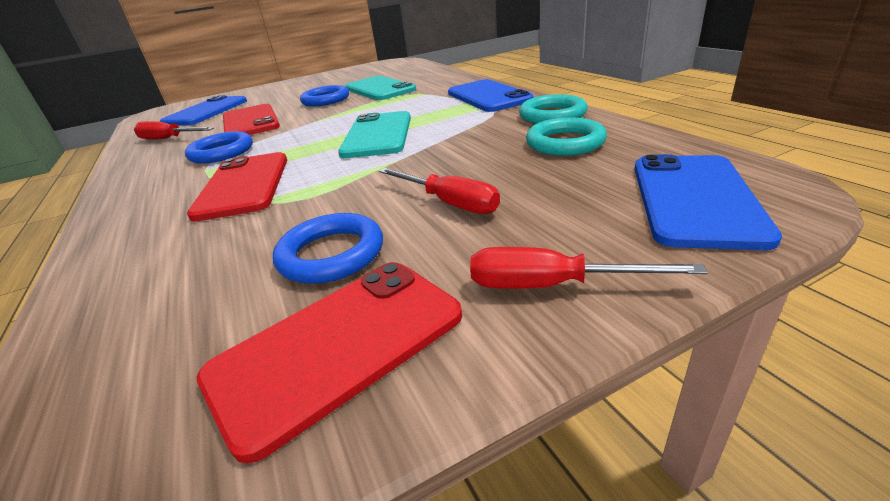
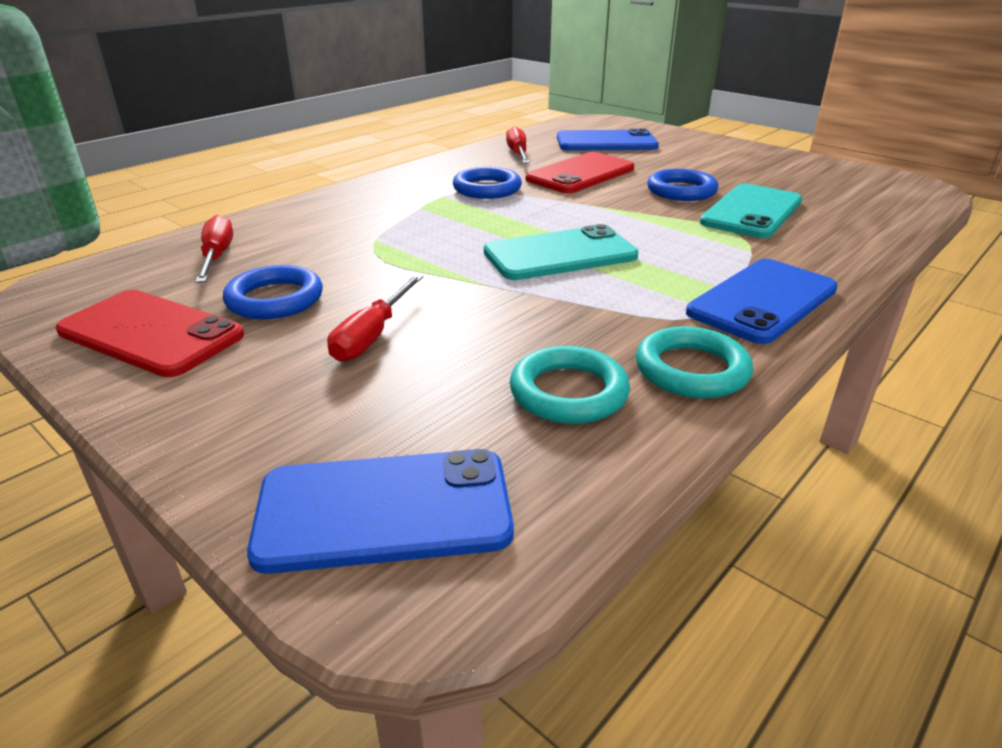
camera: 65 degrees right, 0 degrees up
(244, 185) = (408, 224): red phone -> none
(551, 285) = (206, 415): red screwdriver -> red screwdriver (217, 256)

